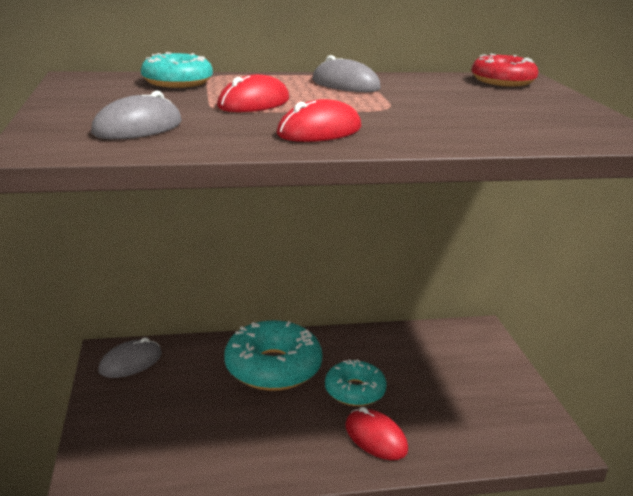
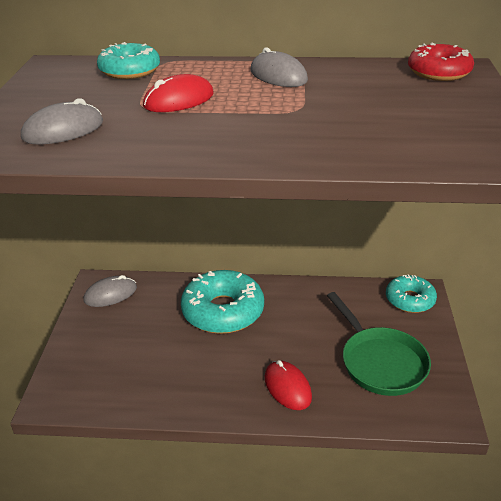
camera: 15 degrees right, 10 degrees up
(319, 131) = (213, 139): red mouse -> none
(355, 391) = (285, 341): turquoise donut -> turquoise donut (410, 300)
(465, 400) = (380, 362): none -> green pan

